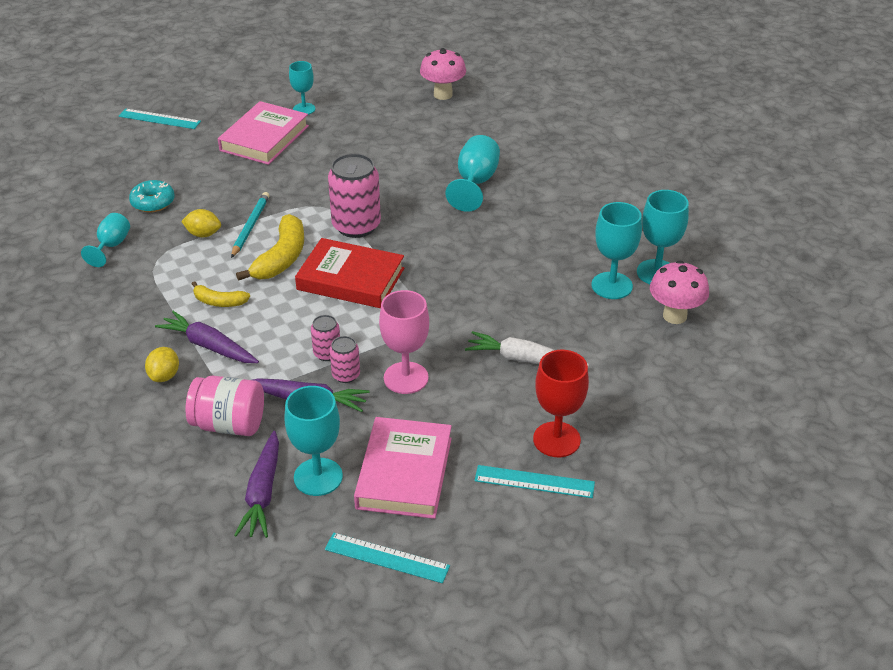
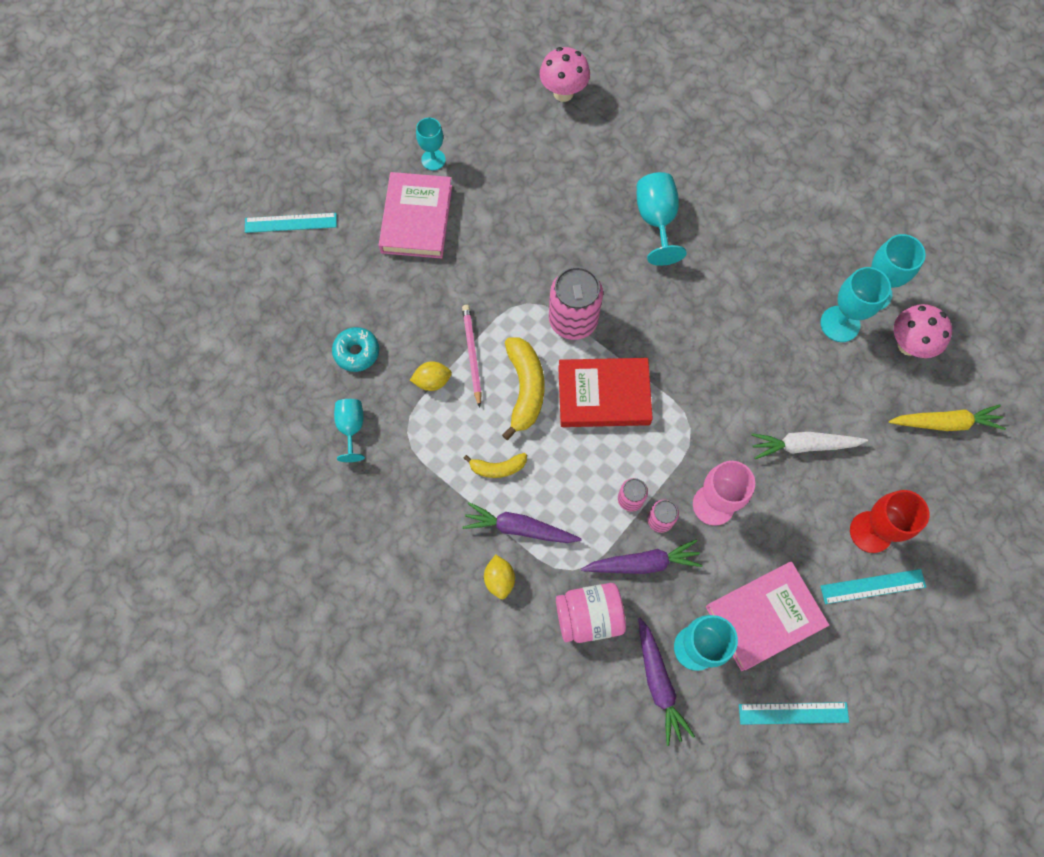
camera: 20 degrees left, 30 degrees up
(250, 226) = (472, 355): turquoise pencil -> pink pencil
(404, 473) = (764, 616): pink book -> pink book turned 75 degrees clockwise
(683, 379) = (945, 423): none -> yellow carrot

